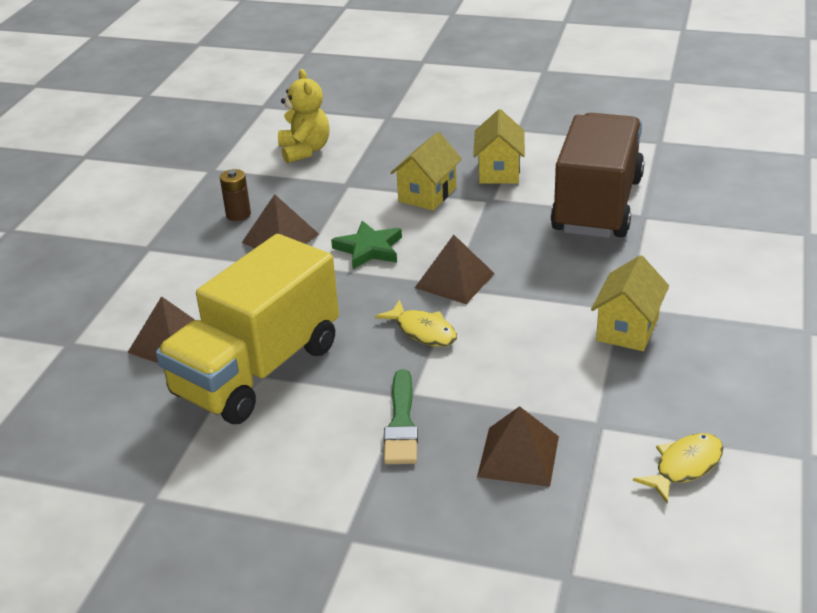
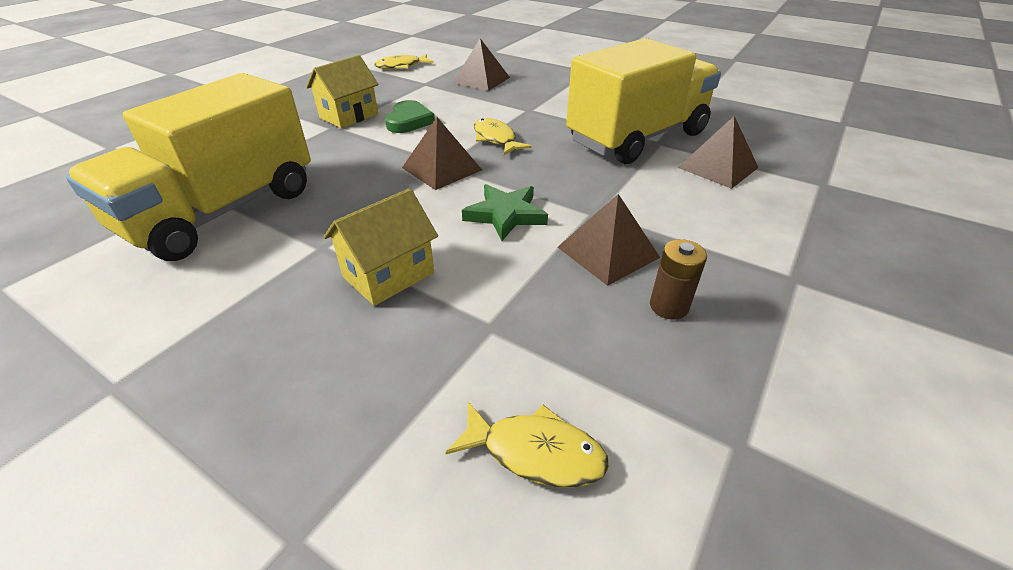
camera: 165 degrees left, 5 degrees up
(305, 151) = (535, 452): yellow teddy bear -> yellow fish
(401, 423) = (540, 99): green brush -> none
(499, 171) = (260, 291): yellow house -> none
(546, 337) = (409, 121): none -> green heart
(597, 205) = (222, 211): brown truck -> yellow truck

